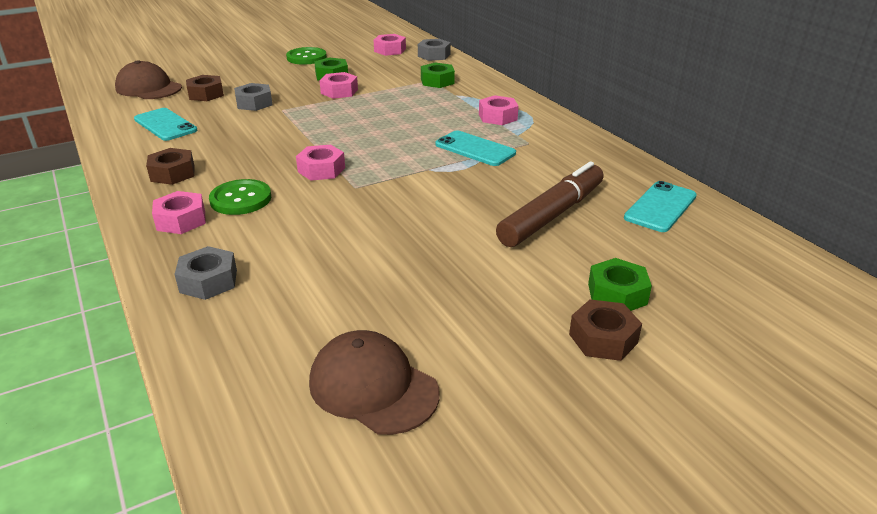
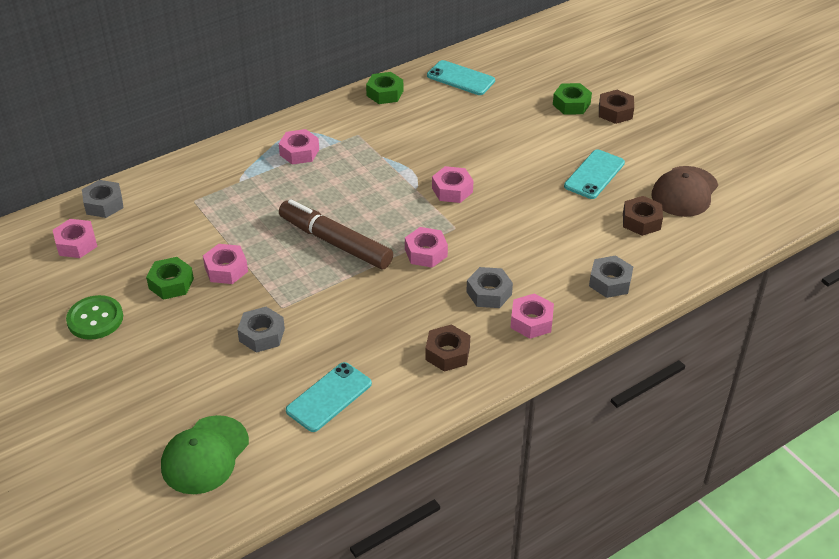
camera: 95 degrees left, 10 degrees up
(149, 88) = (205, 455): brown cap -> green cap
(206, 94) = (230, 387): brown nut -> brown nut (641, 221)
(241, 199) = (489, 293): green button -> grey nut
(422, 189) = (452, 190): none -> pink nut
(437, 81) = (197, 196): green nut -> green nut (385, 93)
(475, 149) = (373, 164): turquoise phone -> turquoise phone (594, 174)
(552, 215) = (482, 125): brown marker -> brown marker (335, 242)

